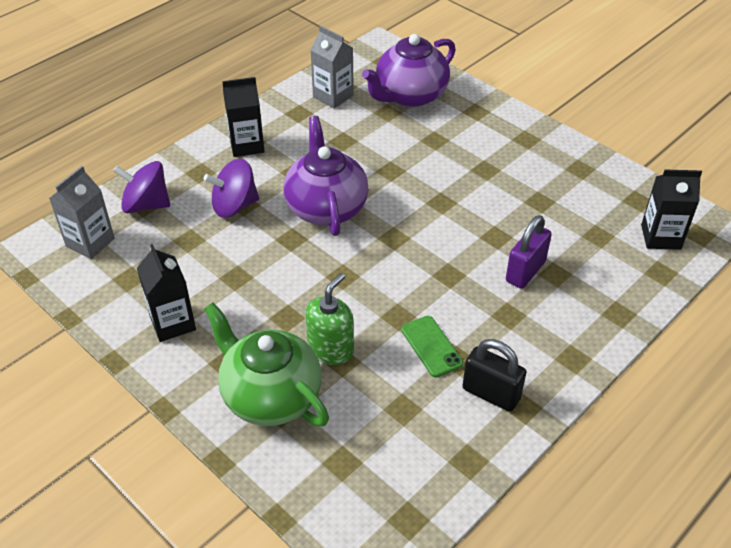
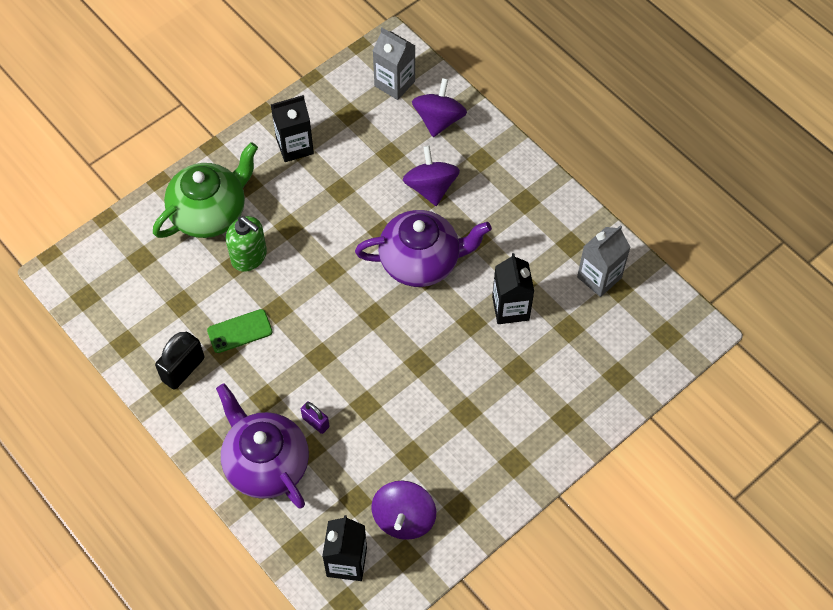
camera: 95 degrees right, 15 degrees up
(247, 145) = (519, 197): black carton -> black carton (510, 308)
(410, 96) = (598, 353): purple teapot -> purple teapot (266, 463)
(525, 271) = (315, 422): purple padlock -> purple padlock, size x0.59
(603, 202) = (404, 518): none -> purple spinning top

